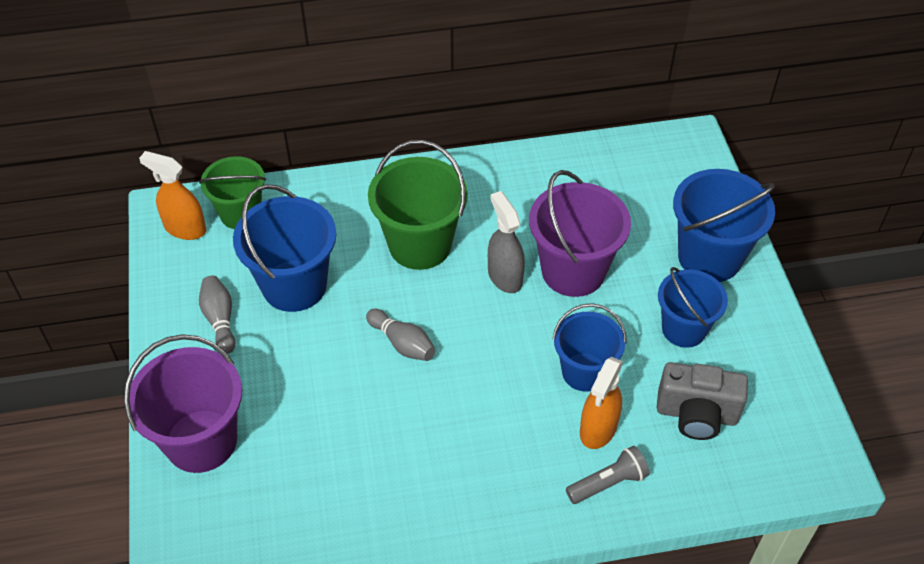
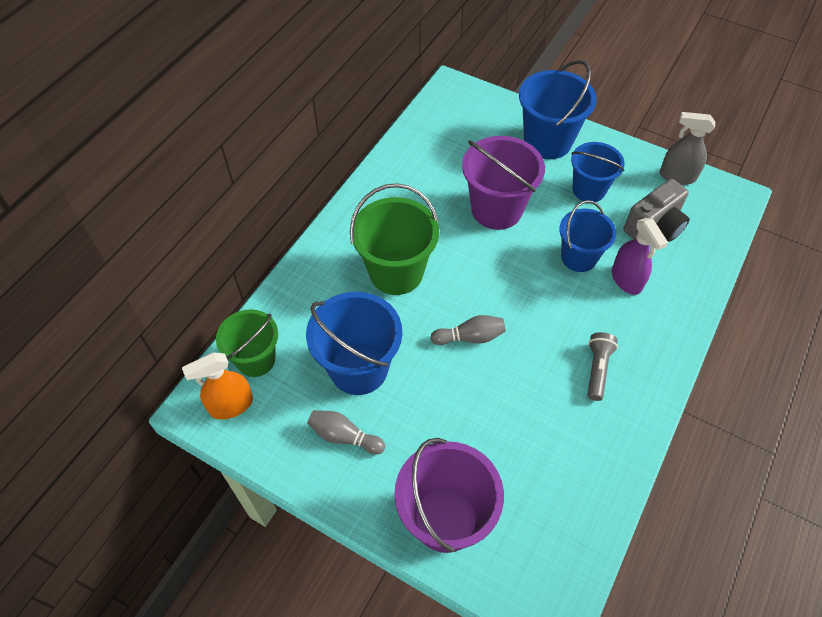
camera: 50 degrees left, 5 degrees up
(504, 276) = (467, 246): grey spray bottle -> grey spray bottle (677, 176)
(598, 429) = (626, 280): orange spray bottle -> purple spray bottle
(608, 483) = (669, 302): grey flashlight -> grey flashlight (597, 369)

